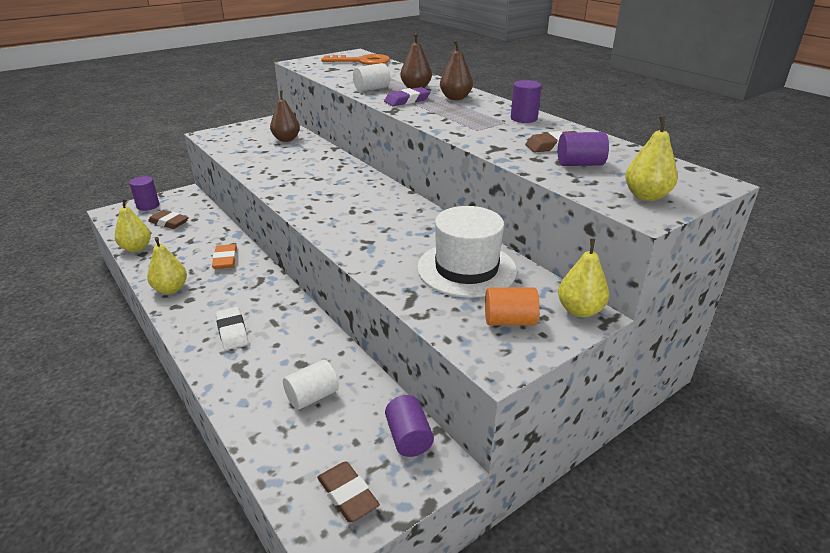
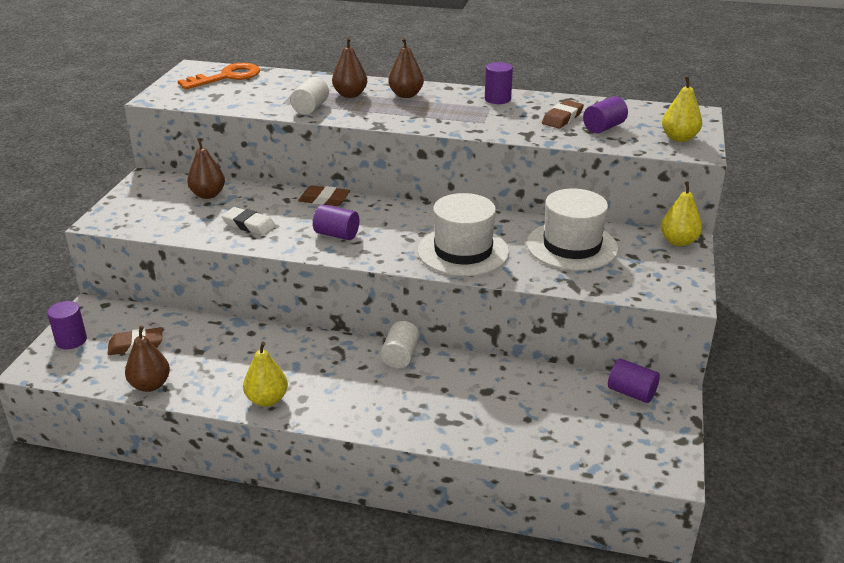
camera: 40 degrees left, 0 degrees up
(136, 248) = (150, 385): yellow pear -> brown pear
(225, 260) = (272, 349): orange eraser -> none
(232, 331) = (391, 400): white eraser -> white eraser (249, 225)
(311, 189) = (337, 234): none -> purple cylinder
(312, 396) = (532, 406): white cylinder -> white cylinder (400, 356)
(347, 495) = (647, 445): brown eraser -> brown eraser (324, 199)
(372, 235) = (463, 251): none -> white hat
(407, 100) = (370, 111): purple eraser -> none
(509, 321) = (652, 268): orange cylinder -> none

